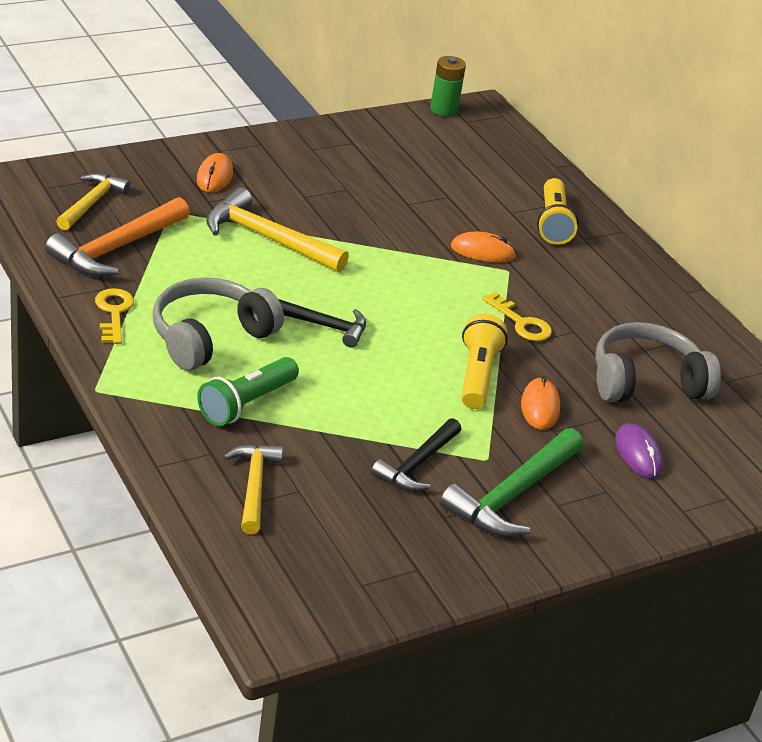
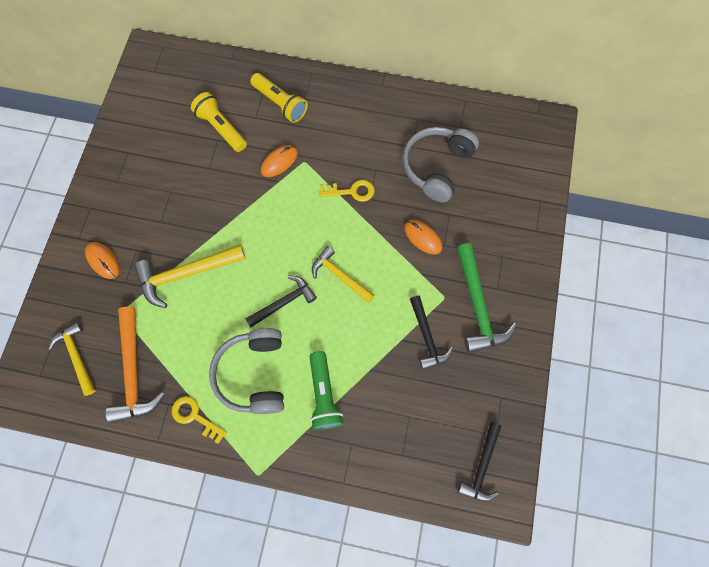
camera: 45 degrees left, 35 degrees up
(254, 486) = (392, 439): yellow hammer -> yellow hammer (340, 276)
(306, 587) = (481, 466): none -> black hammer
(443, 109) = (133, 74): green battery -> none
(477, 375) = (378, 249): yellow flashlight -> yellow flashlight (221, 128)
(638, 454) = (486, 218): purple mouse -> none

